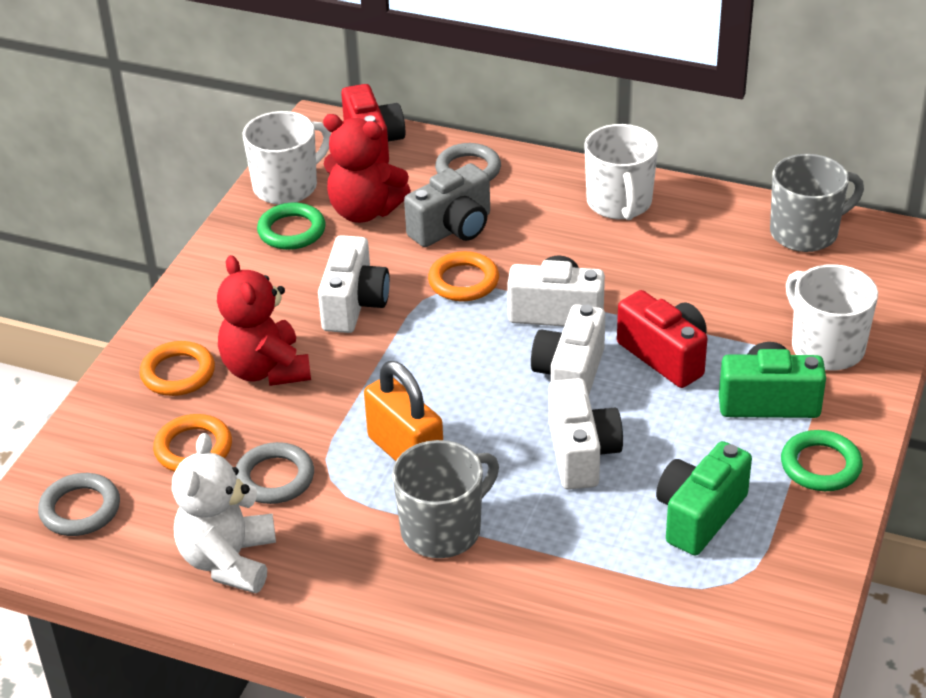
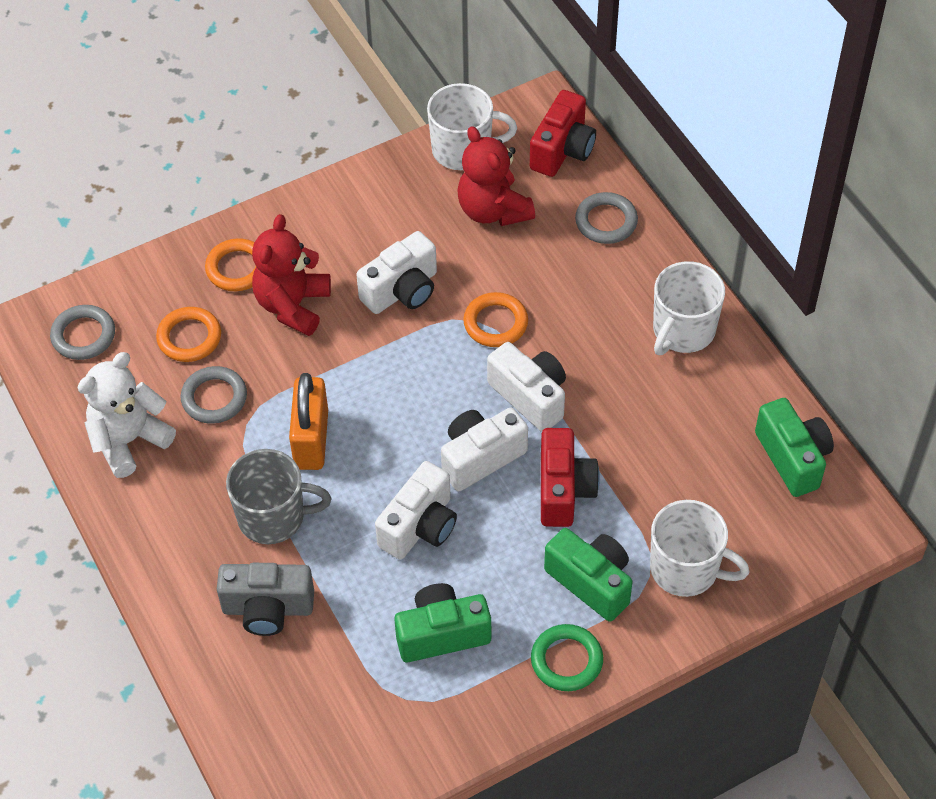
camera: 40 degrees right, 15 degrees up
(291, 231) = (426, 194): green ring -> none
(453, 228) = (538, 269): grey camera -> grey camera (268, 608)
(805, 232) = (793, 458): grey mug -> green camera
(826, 347) = (686, 569): white mug -> white mug turned 105 degrees clockwise

